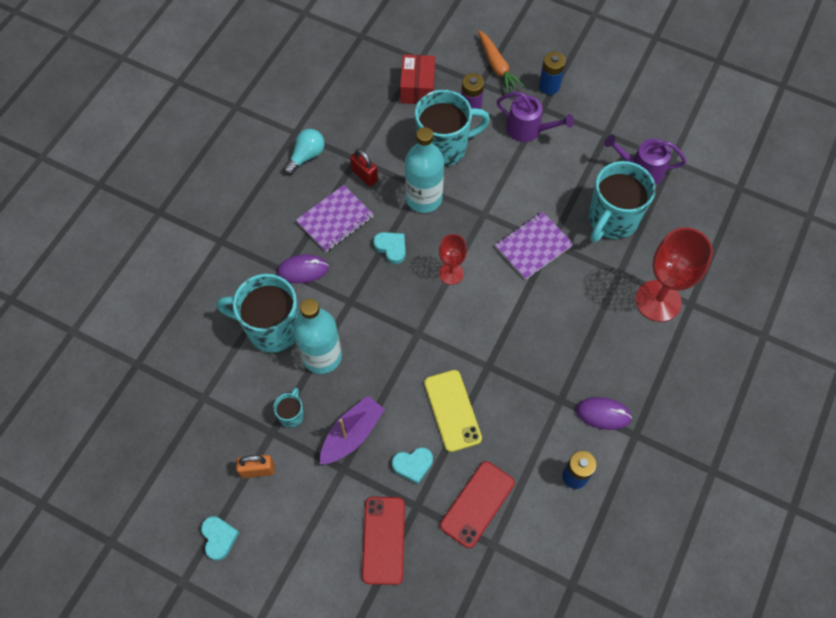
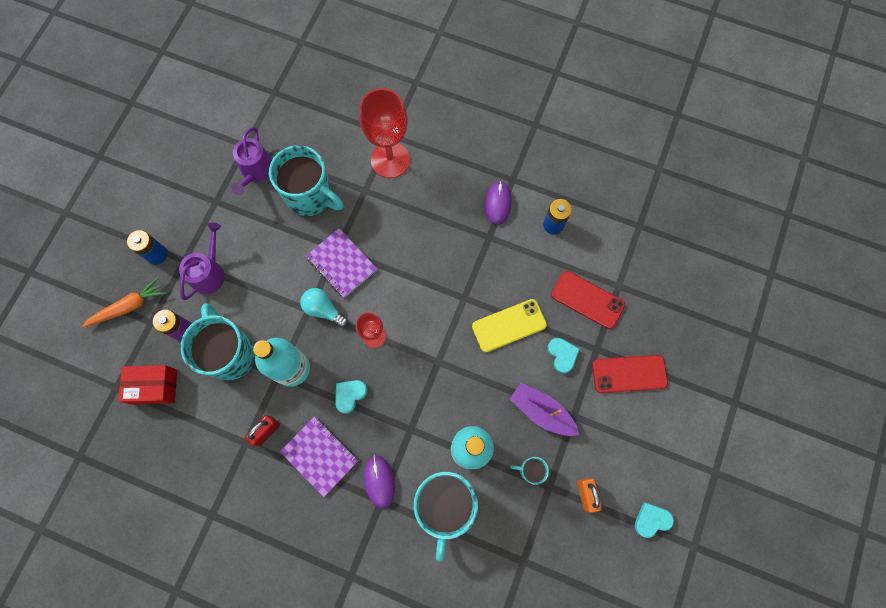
camera: 95 degrees left, 10 degrees up
(306, 156) = (243, 497): turquoise light bulb -> turquoise light bulb (324, 310)

